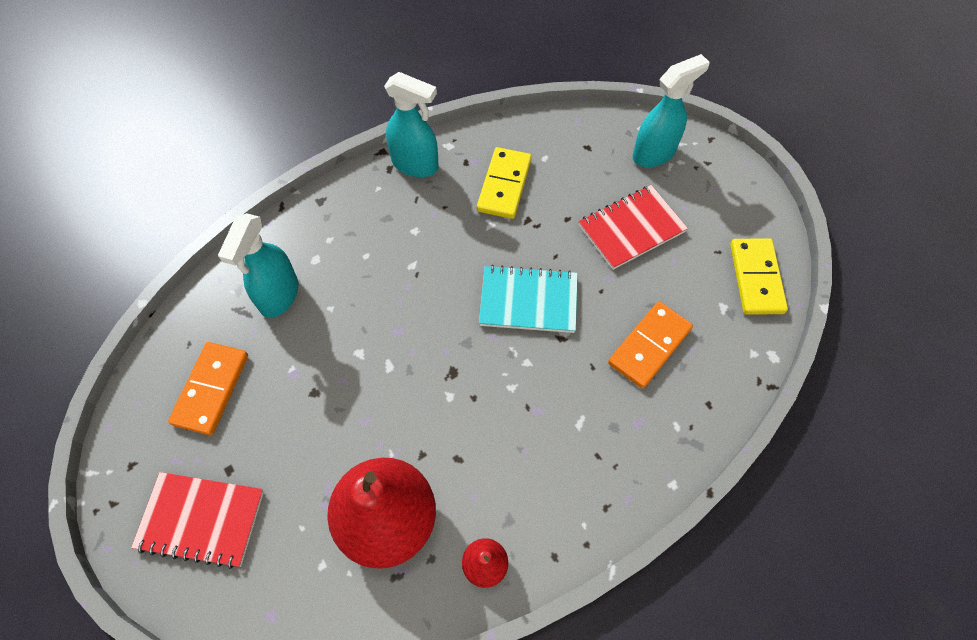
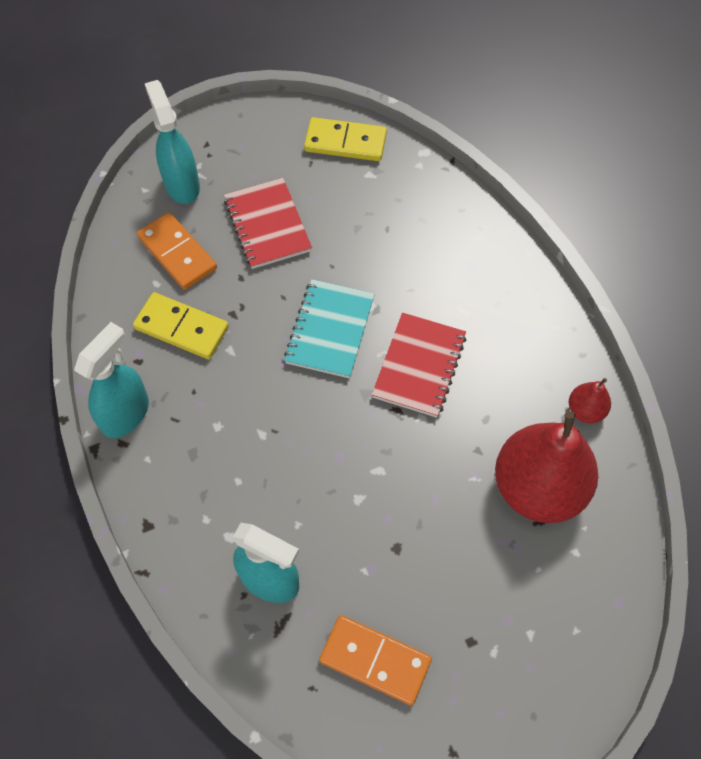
camera: 80 degrees left, 0 degrees up
(201, 520) = (521, 671): red notebook -> red notebook (419, 366)
(649, 346) = (398, 240): orange domino -> orange domino (177, 253)

